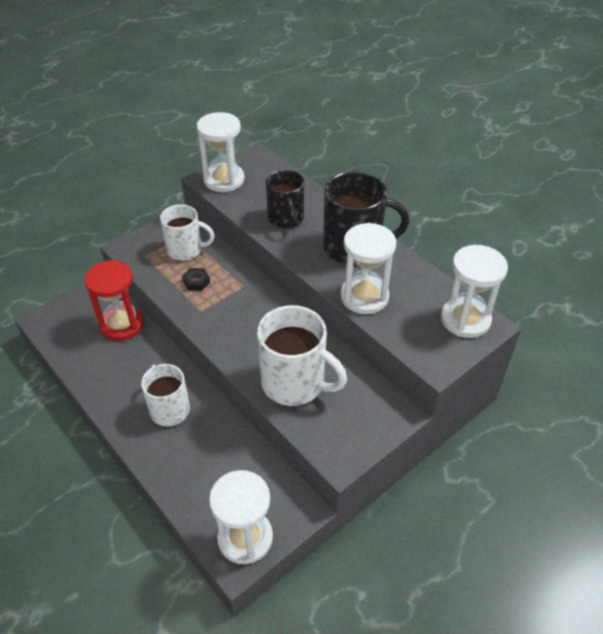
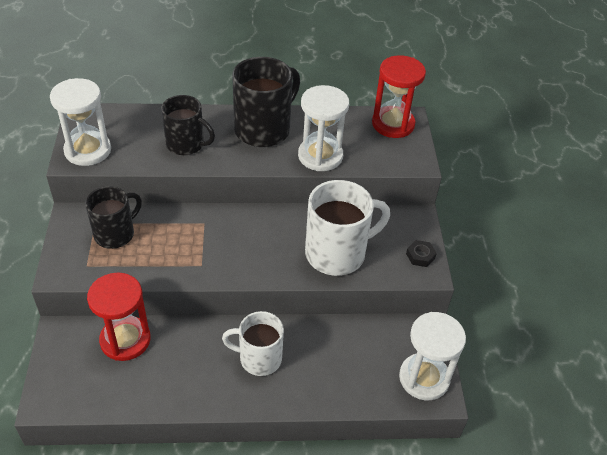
camera: 55 degrees left, 0 degrees up
(186, 250) = (115, 234): white mug -> black mug
(196, 282) = (163, 249): black nut -> black nut (420, 256)
(465, 319) = (393, 124): white hourglass -> red hourglass

